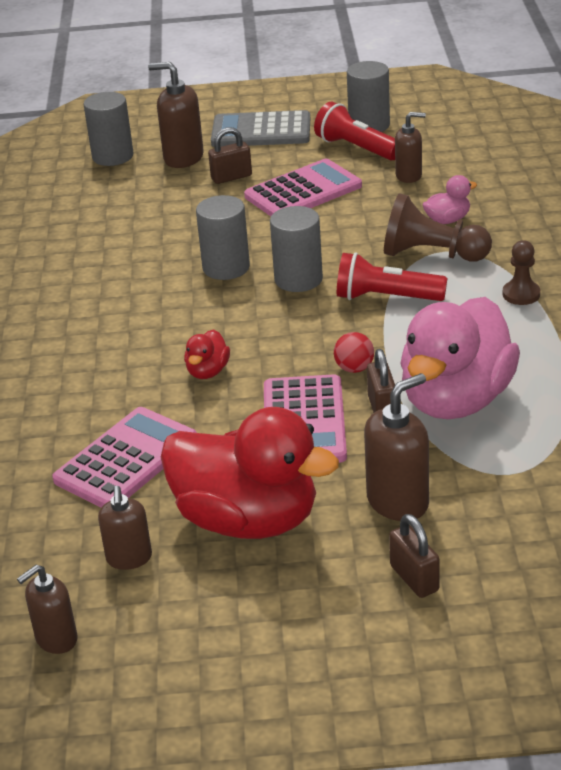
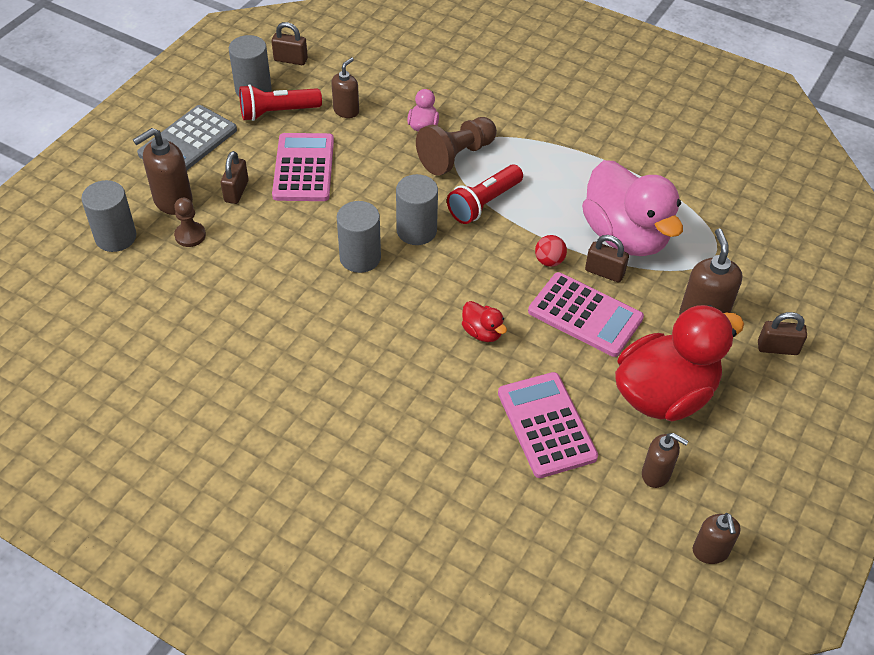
camera: 60 degrees left, 15 degrees up
(435, 122) = (290, 60): none -> brown padlock
(521, 294) = (543, 146): brown pawn -> brown pawn (190, 235)

